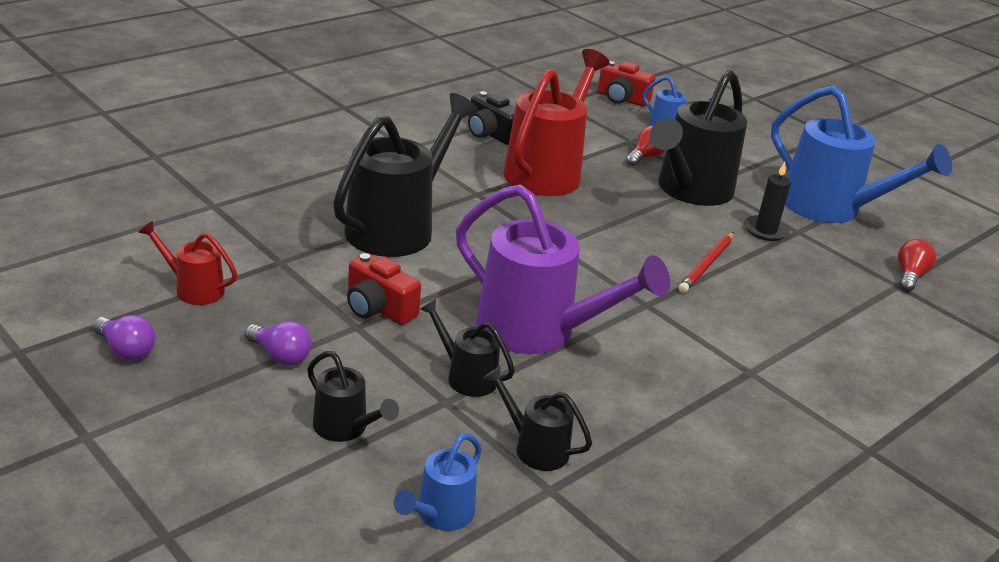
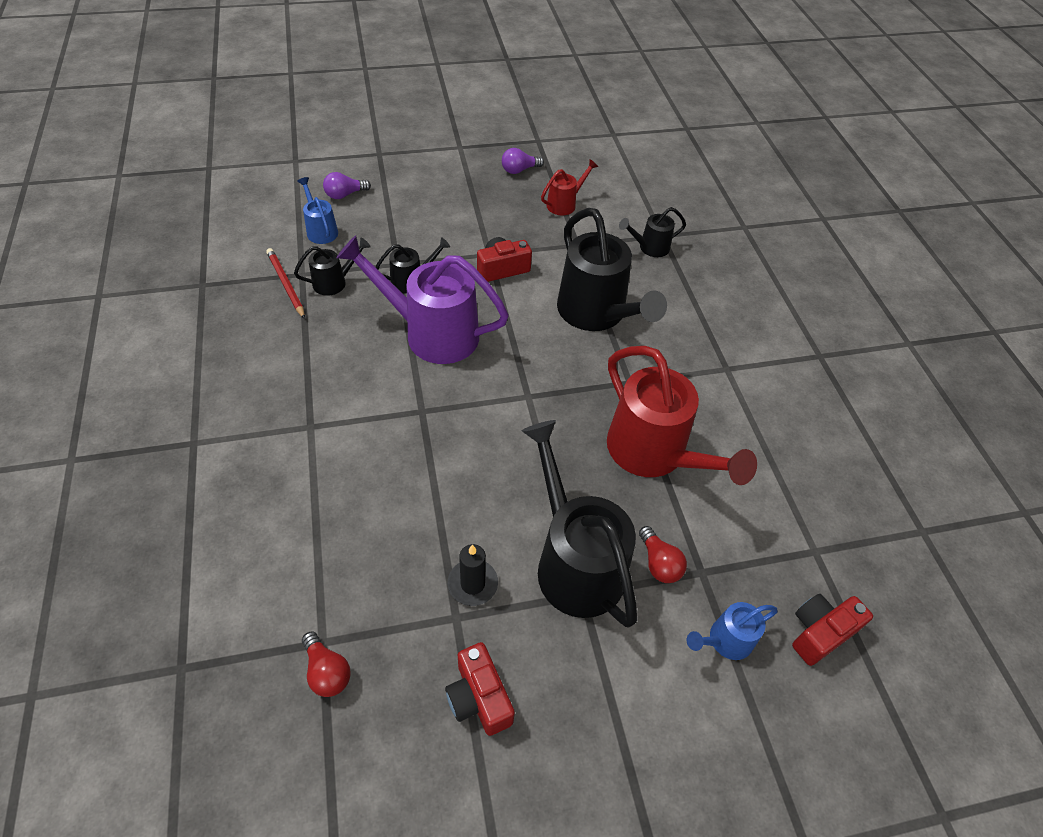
camera: 120 degrees right, 20 degrees up
(280, 356) = (480, 217): purple light bulb -> purple light bulb (345, 195)
(346, 428) = (404, 221): black watering can -> black watering can (649, 248)
(490, 134) = (743, 444): black camera -> none
(539, 331) = (431, 333): purple watering can -> purple watering can turned 45 degrees clockwise
(707, 265) = (446, 488): red pencil -> red pencil (286, 284)
(831, 209) = (479, 697): blue watering can -> red camera

